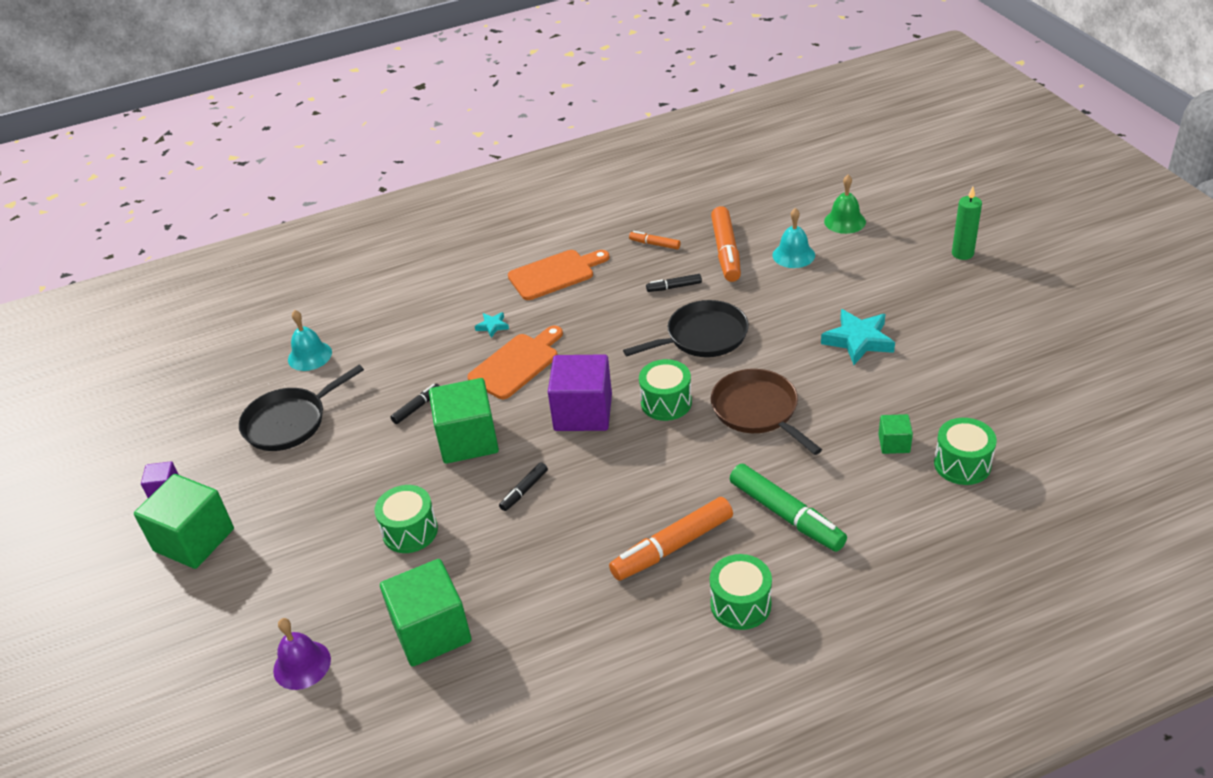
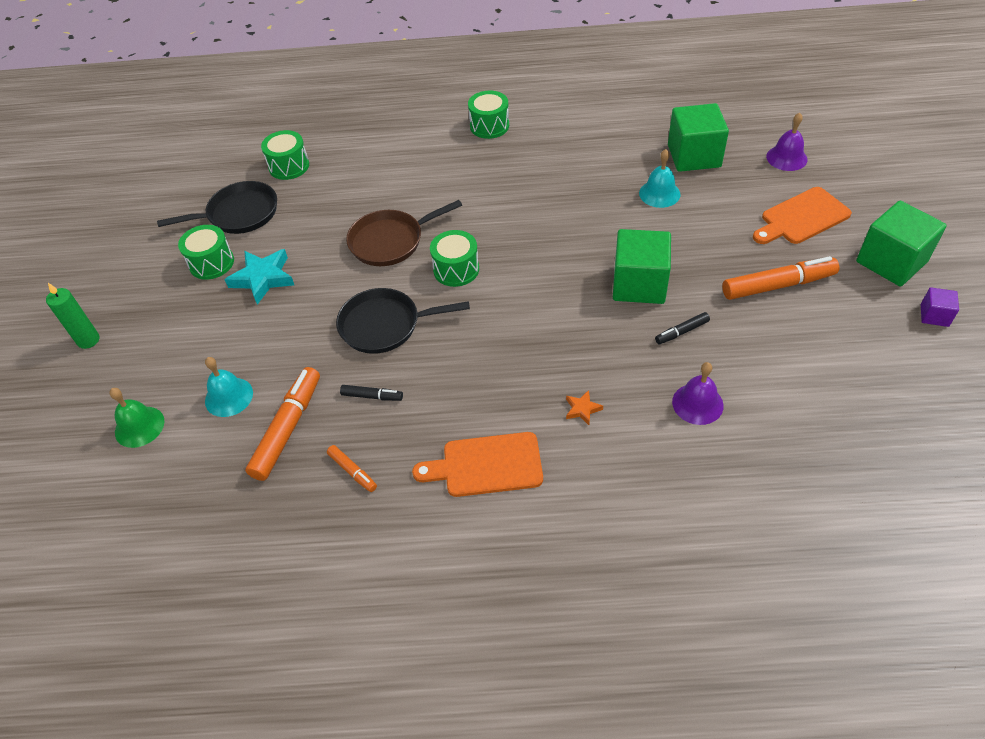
camera: 160 degrees left, 10 degrees up
(289, 422) = (816, 354): black pan -> black pan (239, 214)
(310, 356) = (799, 437): turquoise bell -> turquoise bell (659, 193)
(395, 356) = (697, 403): none -> purple bell
(410, 531) = (701, 222): green drum -> green drum (211, 263)
(492, 326) = (582, 409): turquoise star -> orange star
(517, 364) = (571, 351): orange cutting board -> orange cutting board (802, 218)
(524, 490) = (603, 229): black marker -> none
(583, 412) = (530, 281): purple cube -> none
(672, 547) = (512, 165): orange marker -> orange marker (777, 285)
(757, 410) = (390, 241): brown pan -> brown pan turned 75 degrees clockwise
(786, 515) = (426, 165): green marker -> none
(894, 443) = (317, 190): green cube -> none

